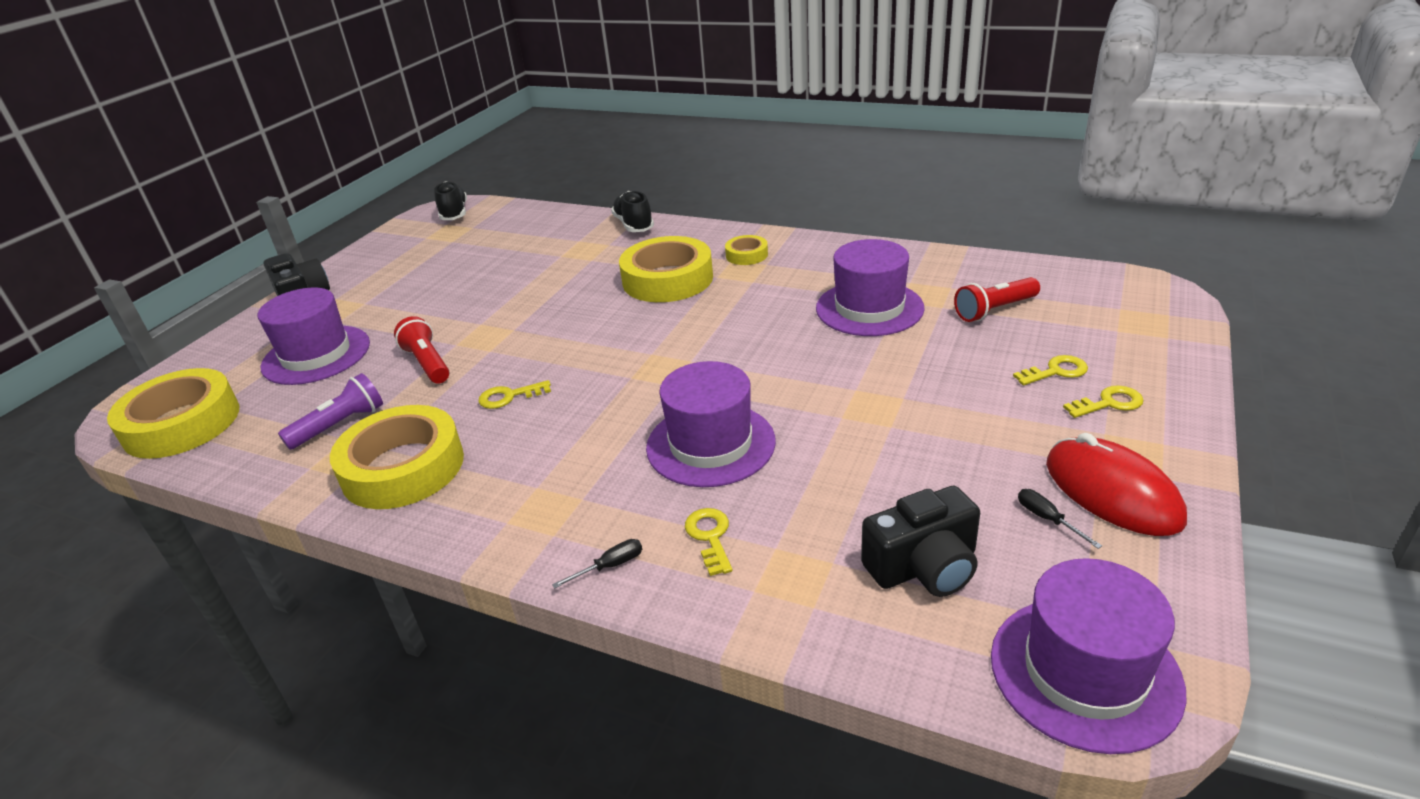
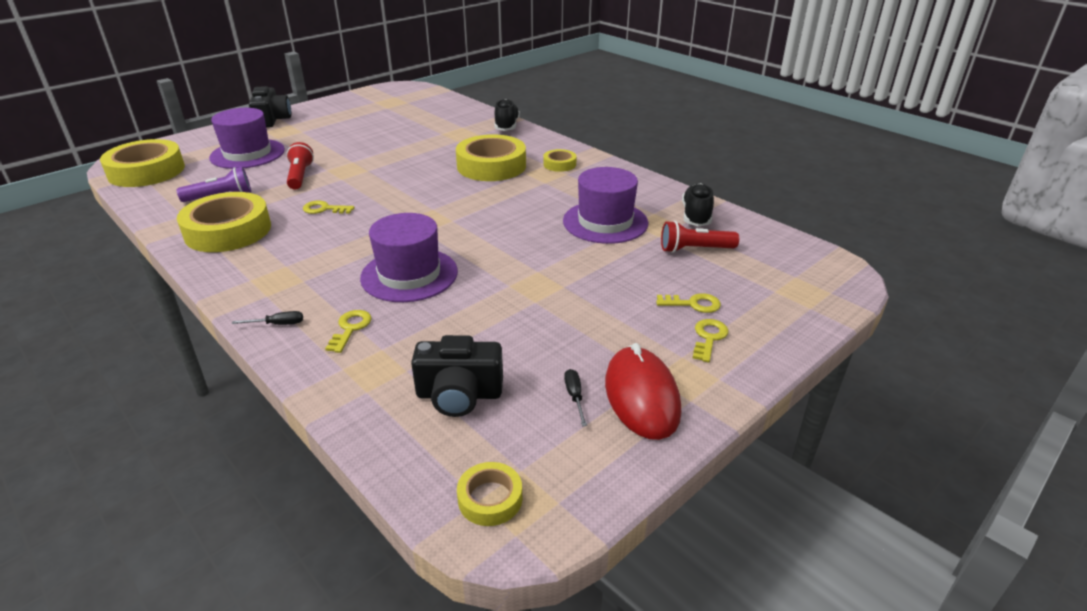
camera: 20 degrees right, 0 degrees up
(454, 213) = (405, 91): black shoe -> black shoe (696, 216)
(1084, 672) = (490, 499): purple hat -> yellow tape
(1109, 403) = (708, 338): yellow key -> yellow key turned 75 degrees counterclockwise

